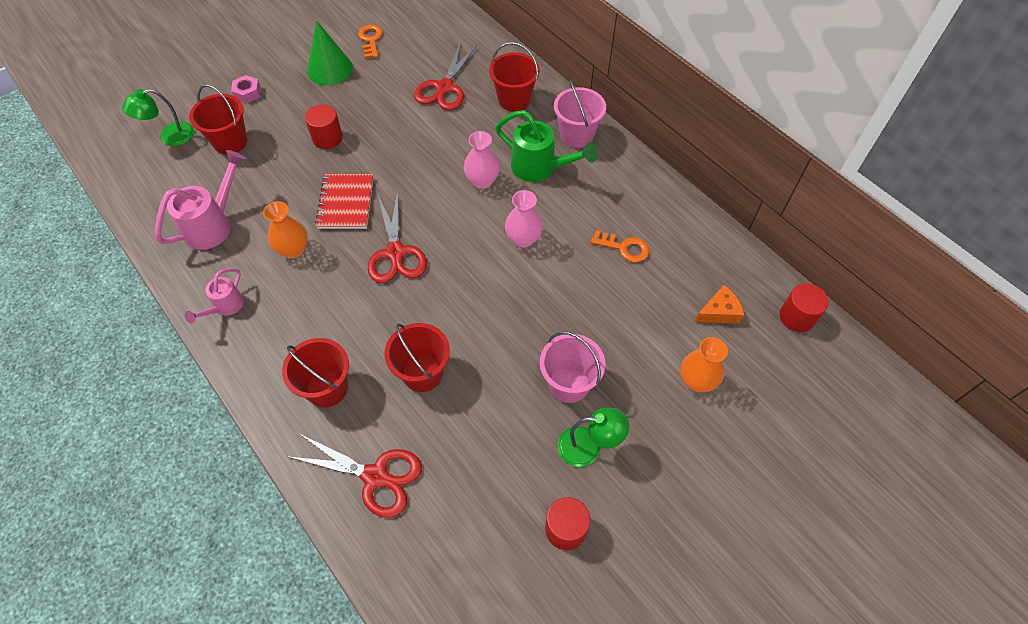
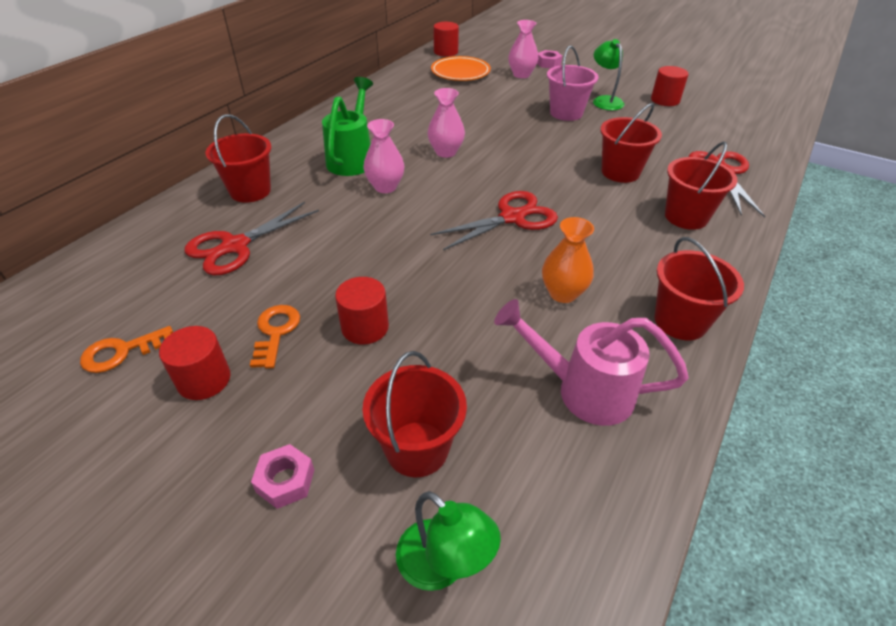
camera: 110 degrees left, 15 degrees down
(225, 307) = (680, 321): pink watering can -> red bucket
(330, 69) = (204, 380): green cone -> red cylinder
(346, 203) = (468, 273): red notebook -> none
(445, 87) = (235, 246): red scissors -> red scissors turned 135 degrees clockwise
(576, 135) = (298, 147): pink bucket -> none
(624, 248) = (426, 109): orange key -> orange key (276, 332)
(696, 381) = (521, 75): orange vase -> pink vase
(719, 312) = (460, 73): orange cheese -> orange plate
(729, 433) = (548, 63): none -> pink nut

